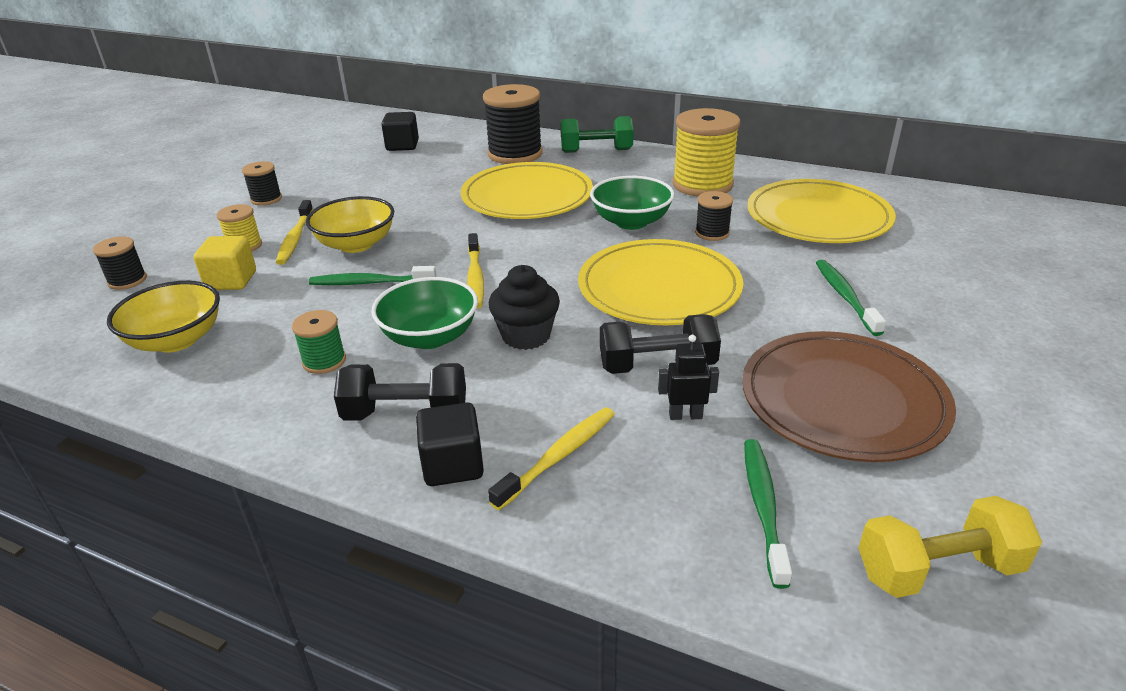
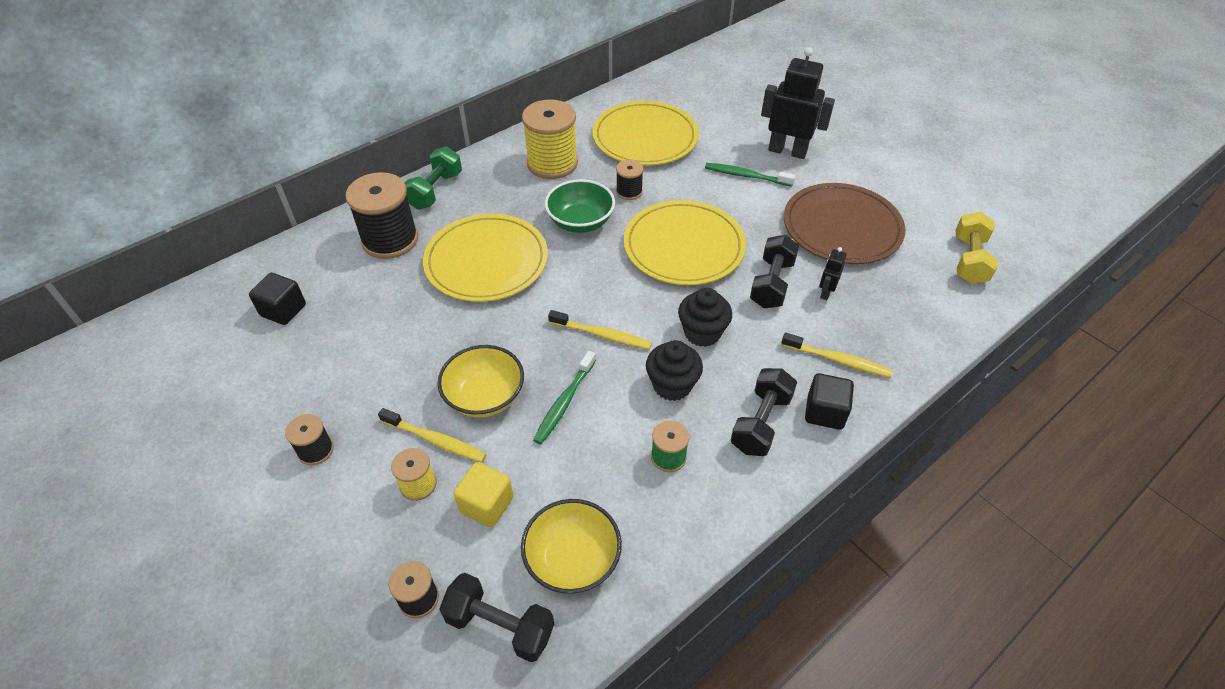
camera: 65 degrees left, 15 degrees up
(100, 324) = (500, 625): none -> black dumbbell
(430, 337) = (672, 385): green bowl -> black cupcake
(559, 456) = (838, 360): yellow toothbrush -> yellow toothbrush turned 135 degrees clockwise
(763, 507) = (910, 296): green toothbrush -> none
(946, 315) = (787, 151): none -> black robot

